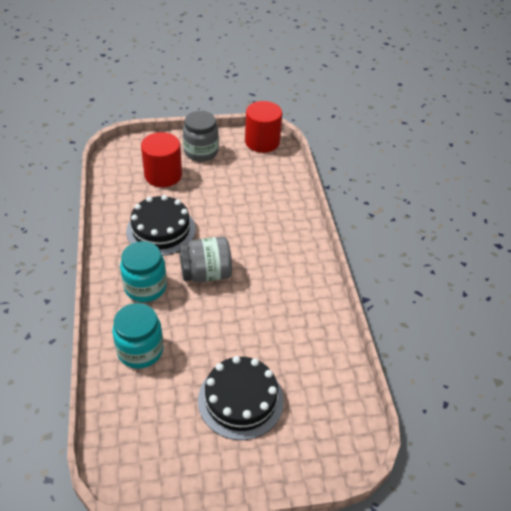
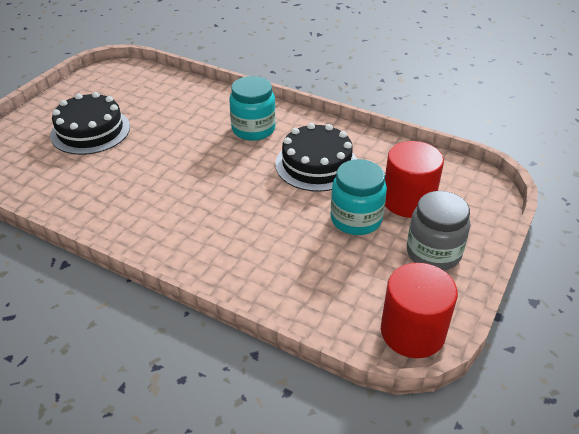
camera: 130 degrees right, 5 degrees down
(140, 350) = (194, 105): turquoise jar -> turquoise jar (356, 219)
(206, 273) = (228, 167): grey jar -> none

